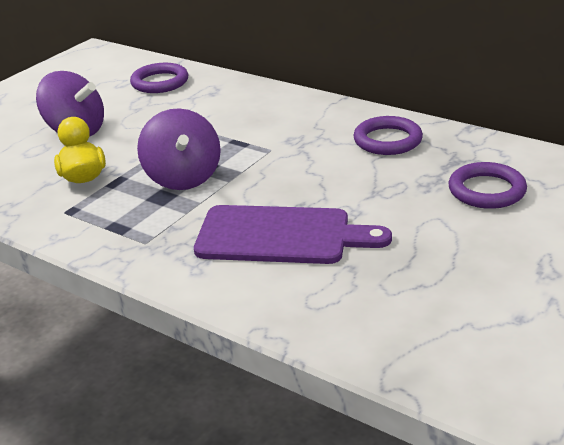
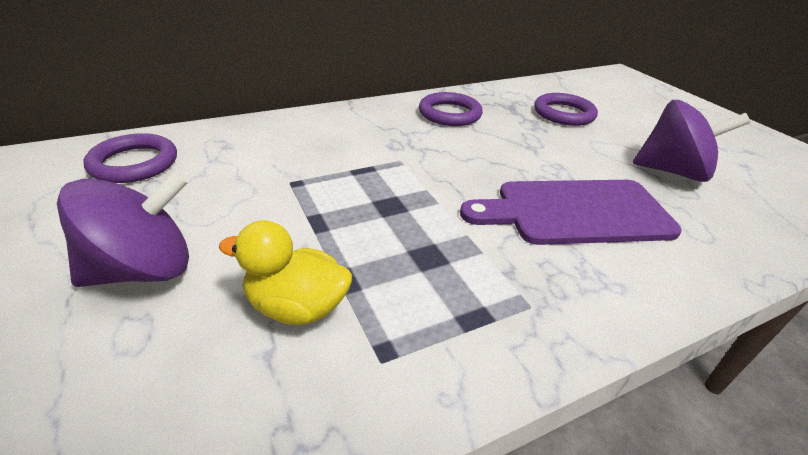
camera: 65 degrees left, 5 degrees up
(183, 178) = (398, 227): purple spinning top -> purple spinning top (672, 172)
(281, 236) = (575, 212): purple cutting board -> purple cutting board turned 135 degrees counterclockwise

